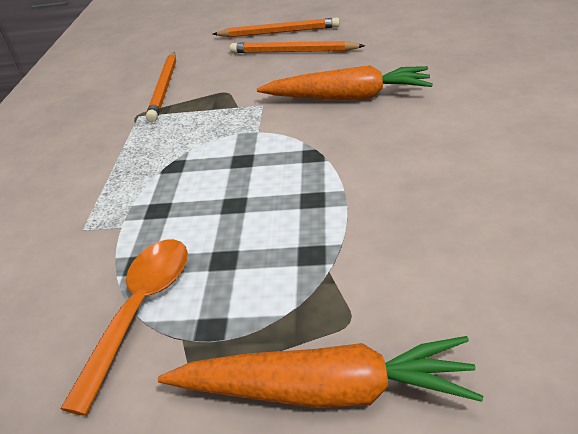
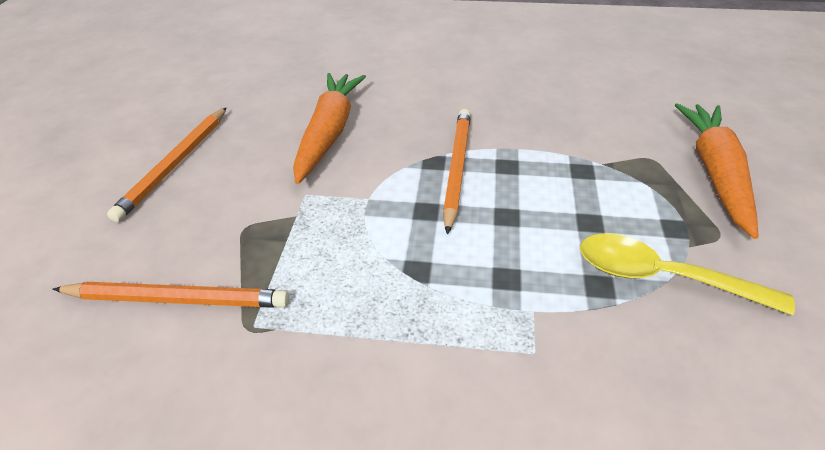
camera: 90 degrees left, 5 degrees up
(140, 310) = (662, 277): orange spoon -> yellow spoon
(278, 32) = (94, 175): orange pencil -> orange pencil (457, 168)

